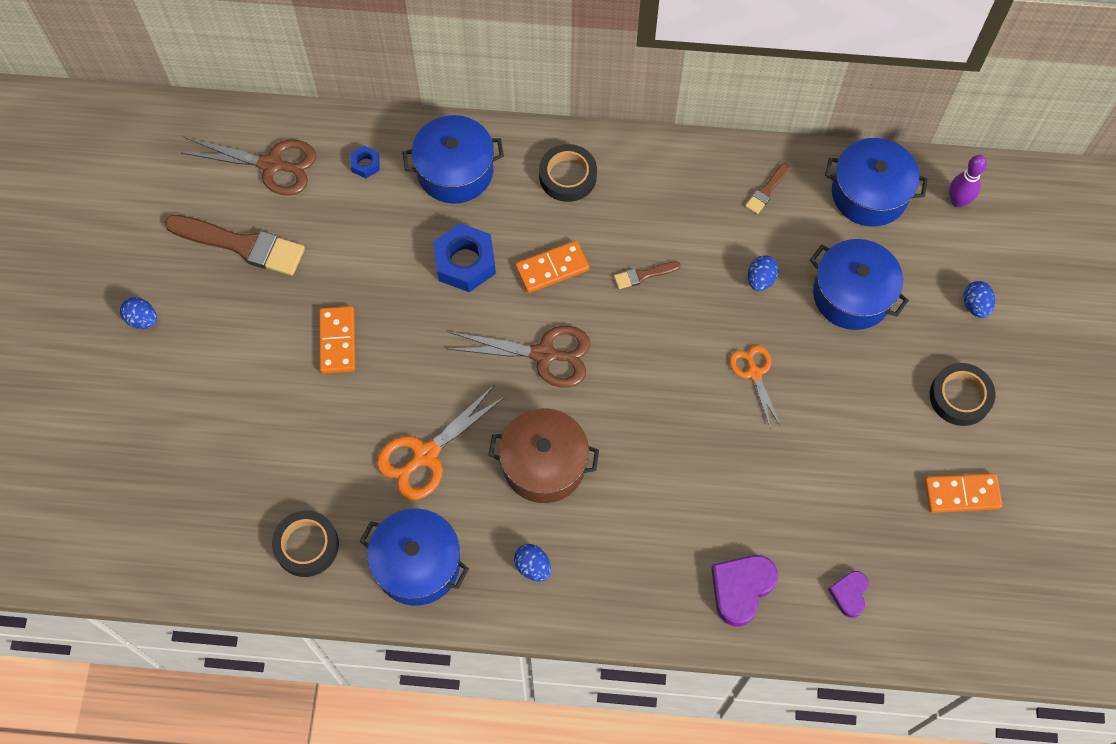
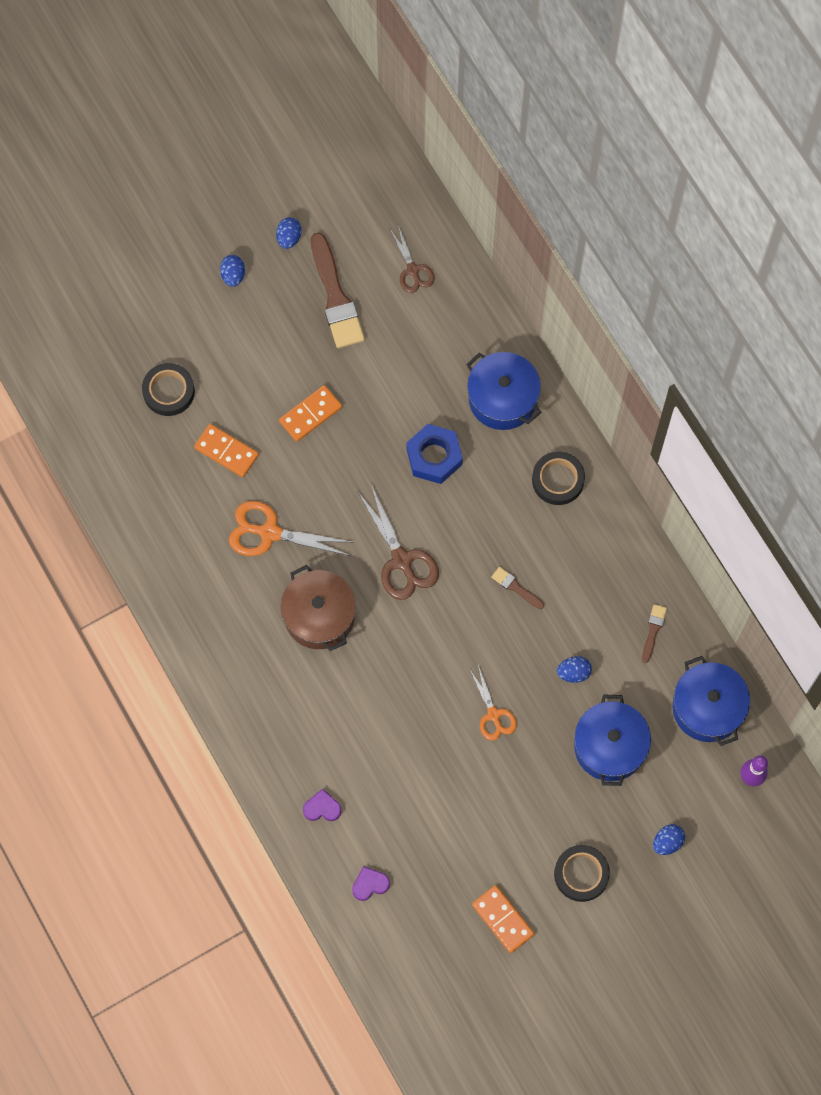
camera: 55 degrees right, 5 degrees up
(272, 165) = (413, 270): brown scissors -> brown scissors, size x0.62
(306, 545) = (152, 501): black tape -> black tape (168, 391)
(365, 164) = (461, 333): blue nut -> none
(417, 564) = (189, 581): blue pot -> none
(533, 567) = (240, 658): blue egg -> blue egg (289, 238)
(552, 268) = (474, 520): orange domino -> orange domino (226, 451)
(741, 589) = (322, 808): purple heart -> purple heart, size x0.61
(754, 373) = (493, 715): orange scissors -> orange scissors turned 120 degrees clockwise
(766, 190) = (653, 630): brown brush -> brown brush turned 105 degrees clockwise

